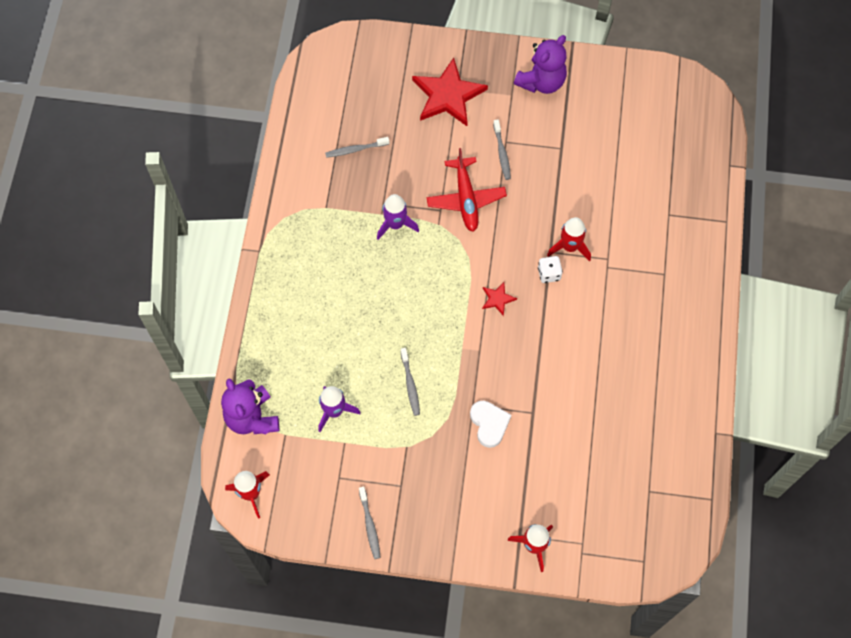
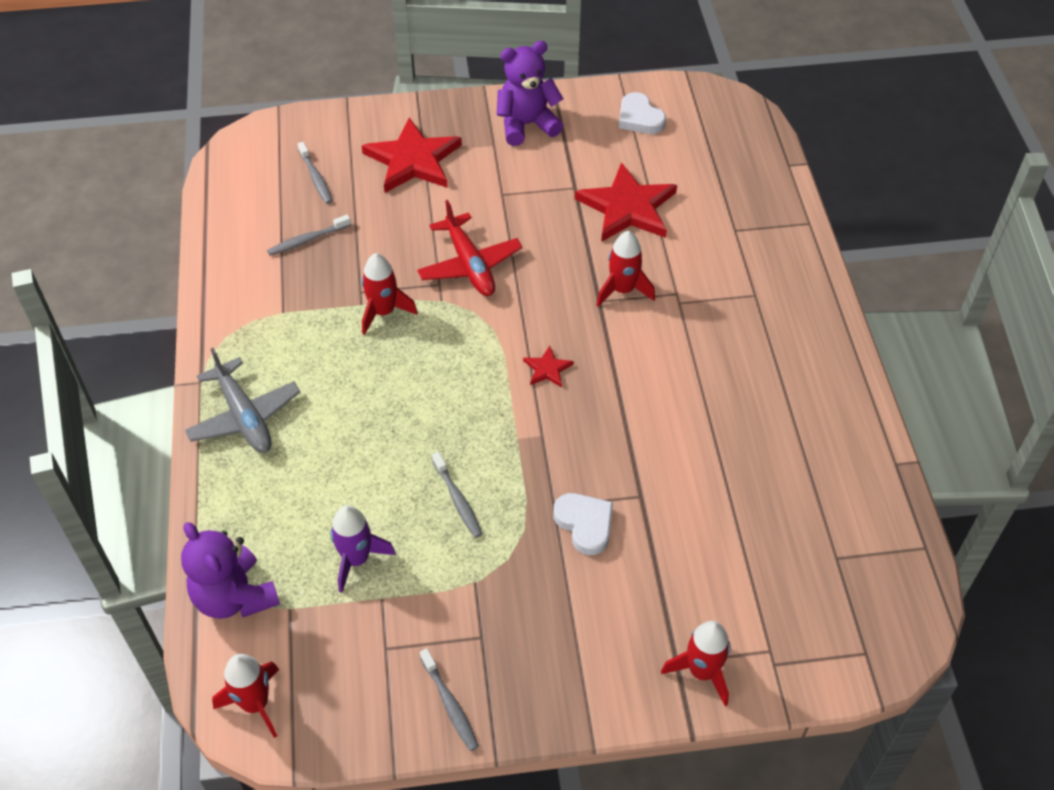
camera: 15 degrees left, 15 degrees down
(283, 286) = (244, 416): none -> grey plane
(395, 224) = (383, 312): purple rocket -> red rocket
(502, 153) = (501, 207): grey toothbrush -> grey toothbrush (316, 178)
(541, 82) = (527, 125): purple teddy bear -> purple teddy bear turned 135 degrees counterclockwise
(549, 273) = (606, 325): white dice -> none
(595, 175) = (627, 207): none -> red star
(629, 95) = (639, 118): none -> white heart

